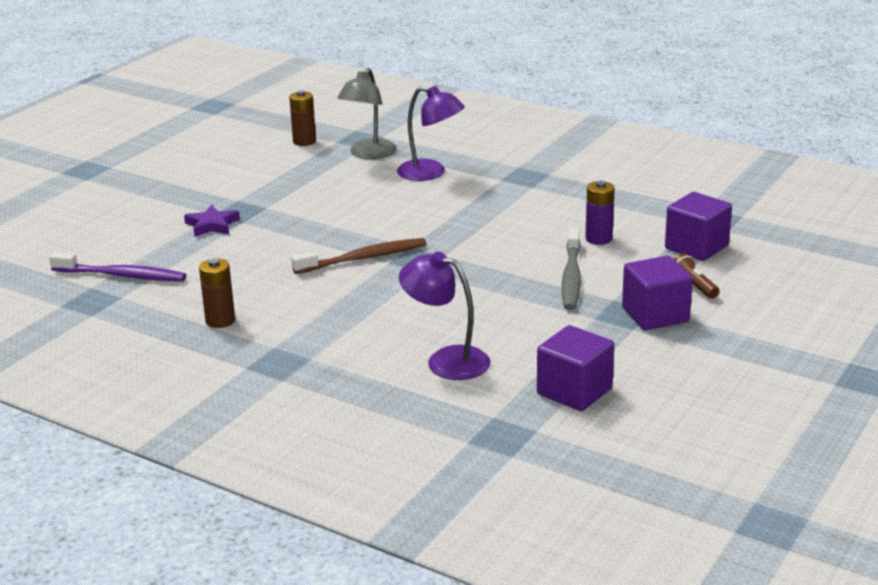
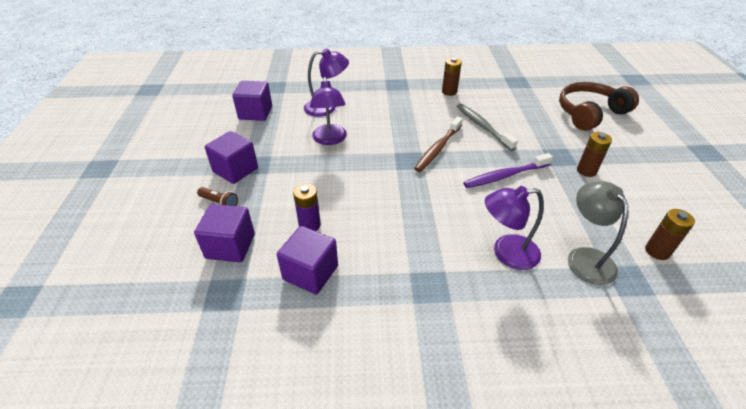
camera: 145 degrees right, 15 degrees up
(102, 233) = (590, 113): none -> brown headphones
(122, 275) = (531, 96): purple toothbrush -> purple toothbrush (505, 176)
(212, 225) = (552, 140): purple star -> none
(241, 193) = (586, 171): none -> brown battery
(491, 312) = (330, 139): none -> purple lamp
(571, 277) = (304, 180): grey toothbrush -> grey toothbrush (482, 126)
(625, 210) = (310, 272): none -> purple cube

